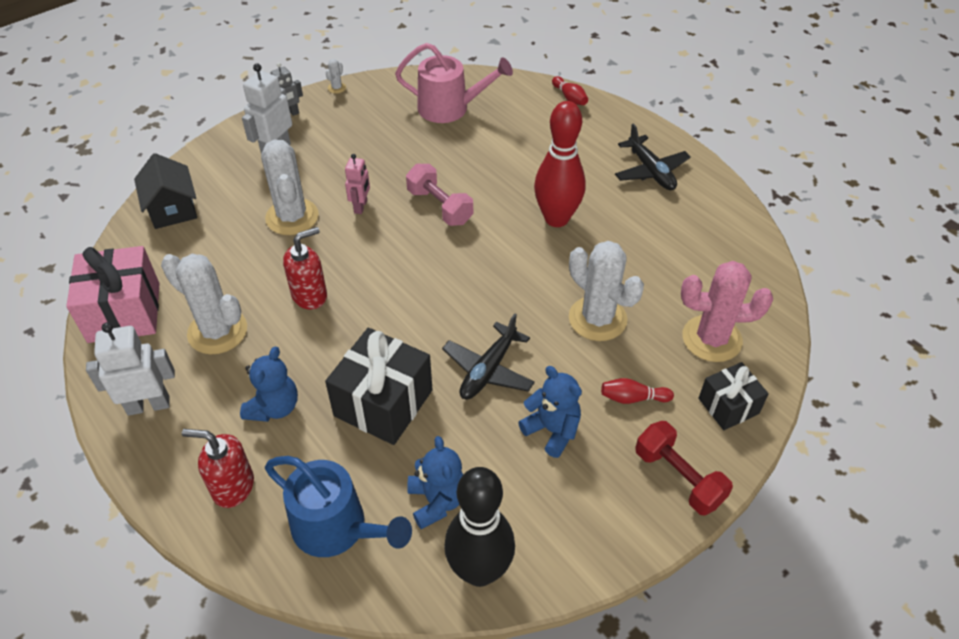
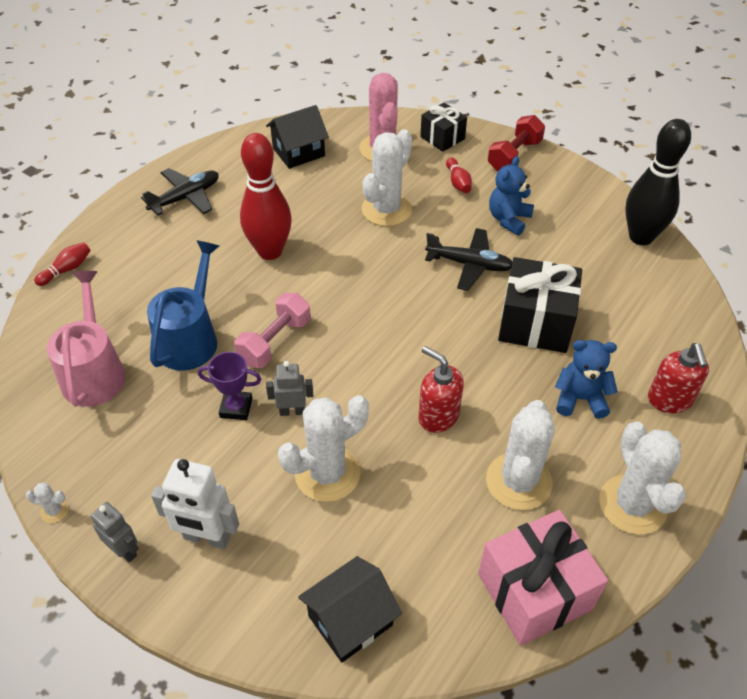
camera: 105 degrees left, 0 degrees up
(148, 405) = (632, 505): white robot -> white cactus
(336, 528) = (660, 321): blue watering can -> blue watering can (190, 339)
(361, 207) = (292, 411): pink robot -> grey robot
(380, 176) = (236, 408): none -> purple trophy
(437, 501) = (603, 269): blue teddy bear -> none
(715, 263) = (298, 152): none -> black house

